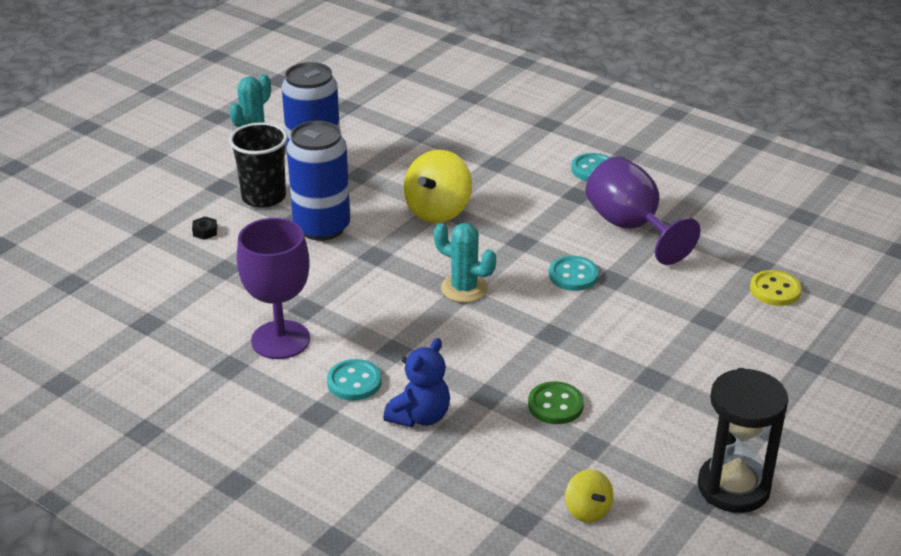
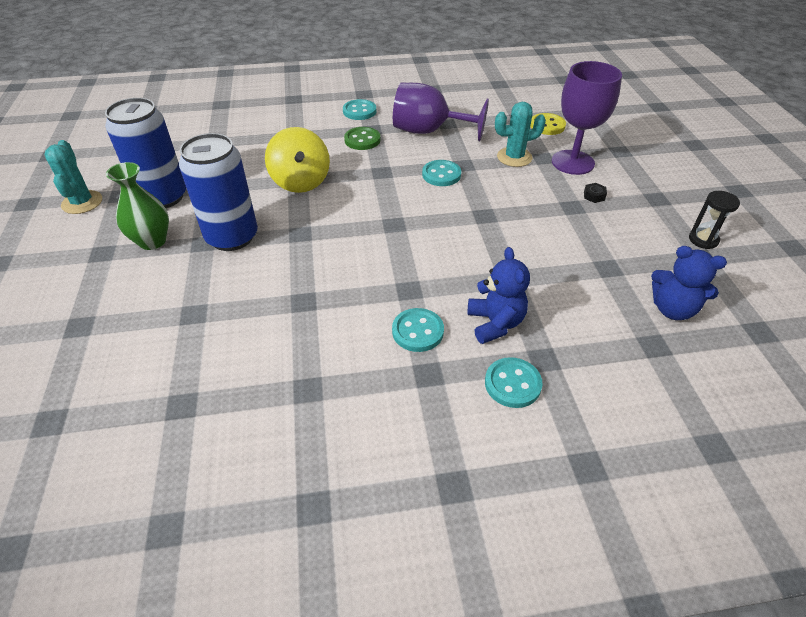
camera: 45 degrees left, 10 degrees up
(205, 231) = (134, 295): black nut -> black nut (594, 196)
(264, 197) = (152, 241): black cup -> green vase
(280, 340) = (318, 339): purple goblet -> purple goblet (572, 162)
(366, 461) = (512, 384): none -> turquoise button
(464, 288) = (391, 220): turquoise cactus -> turquoise cactus (514, 157)
(555, 405) = (554, 257): green button -> green button (362, 140)
(587, 510) = (672, 309): yellow spinning top -> blue teddy bear
(733, 487) = (703, 240): black hourglass -> black hourglass, size x0.53

